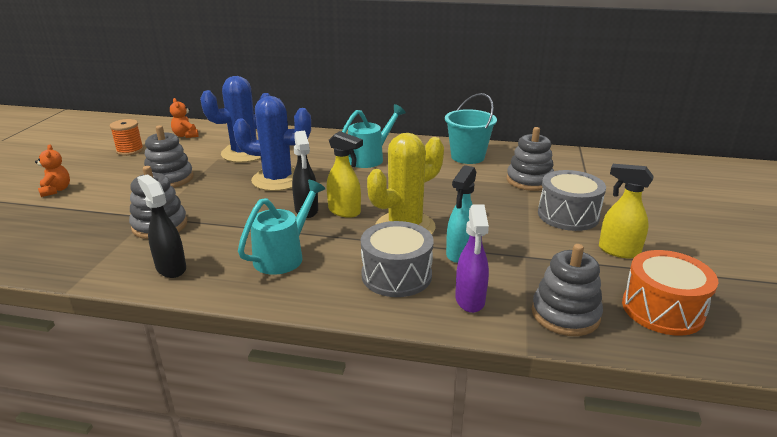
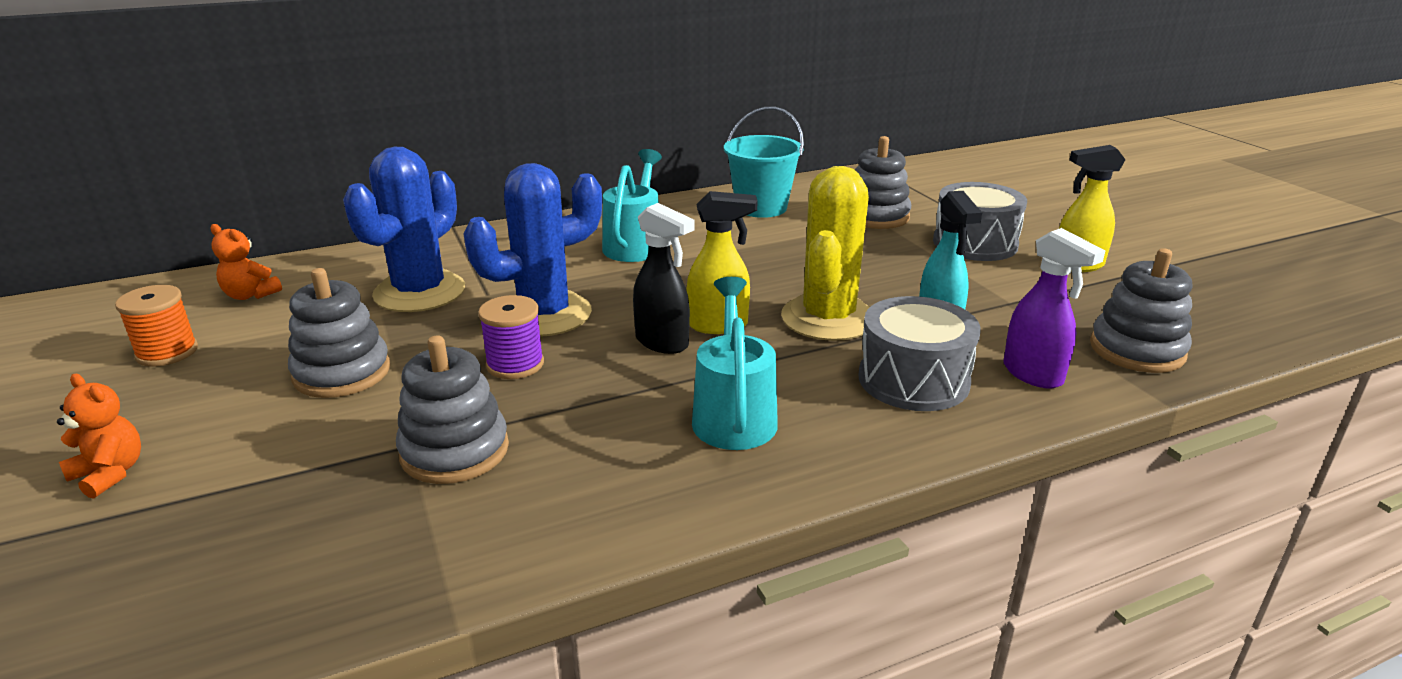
camera: 35 degrees left, 0 degrees up
(171, 268) = (588, 504): black spray bottle -> none
(233, 198) = (515, 364): none -> purple spool
(662, 309) = (1199, 310): orange drum -> none

